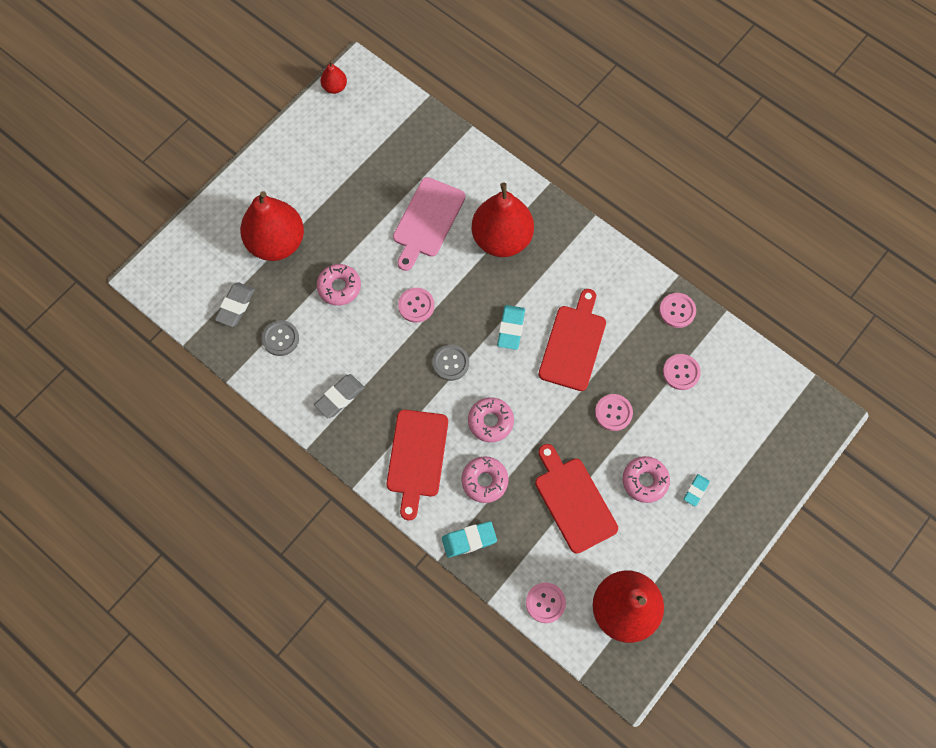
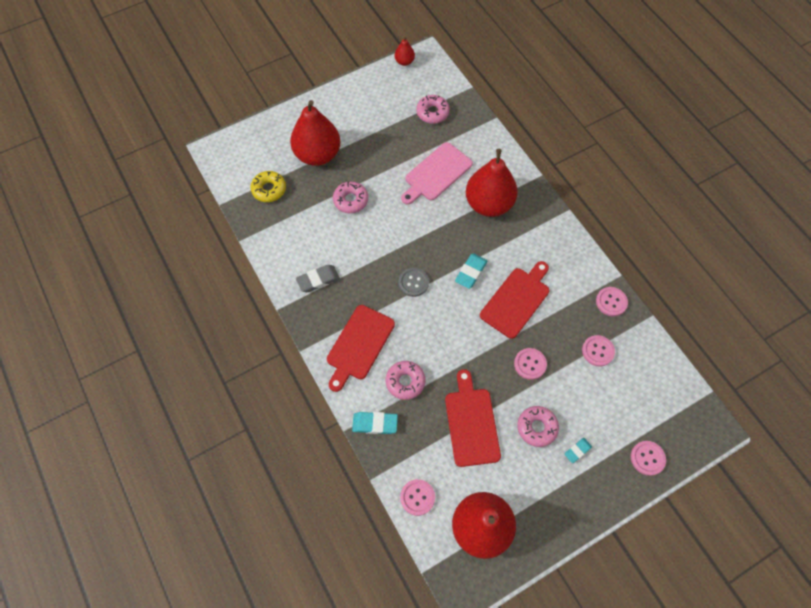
camera: 20 degrees right, 5 degrees down
(235, 306) = (269, 189): grey eraser -> yellow donut
(280, 338) = (292, 223): grey button -> none
(416, 305) = (403, 232): pink button -> pink button (647, 458)
(490, 421) = (427, 337): pink donut -> pink donut (432, 112)

